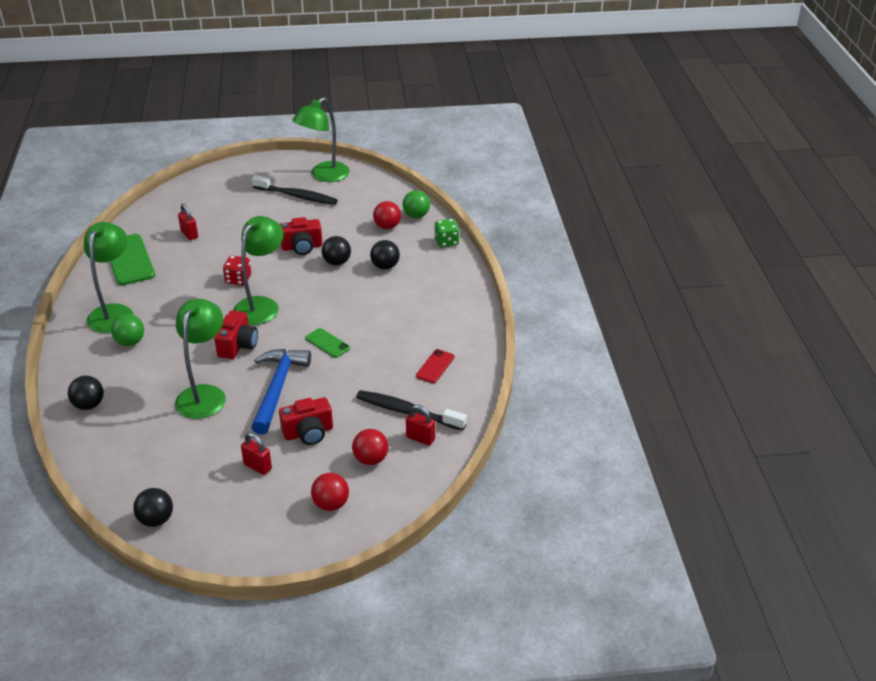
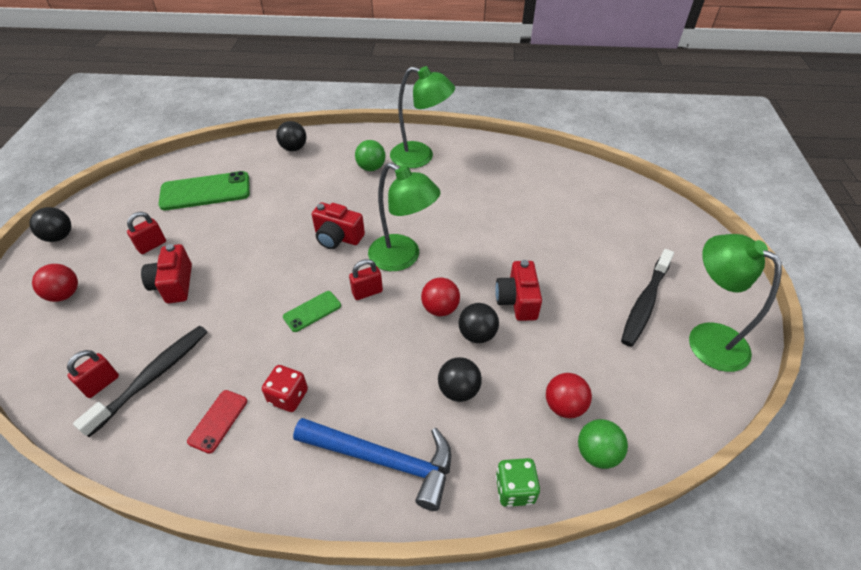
camera: 100 degrees right, 10 degrees up
(129, 260) = (506, 164): green phone -> green phone (205, 191)
(156, 520) = (133, 186): black ball -> black ball (59, 237)
(189, 234) = (552, 204): red padlock -> red padlock (367, 292)
(204, 394) = (273, 213): green lamp -> none
(238, 280) = (456, 241): red dice -> red dice (288, 397)
(277, 388) = (254, 264): blue hammer -> blue hammer (383, 460)
(370, 459) = (101, 332): red ball -> red ball (440, 308)
(435, 366) = (218, 421): red phone -> red phone turned 75 degrees clockwise

